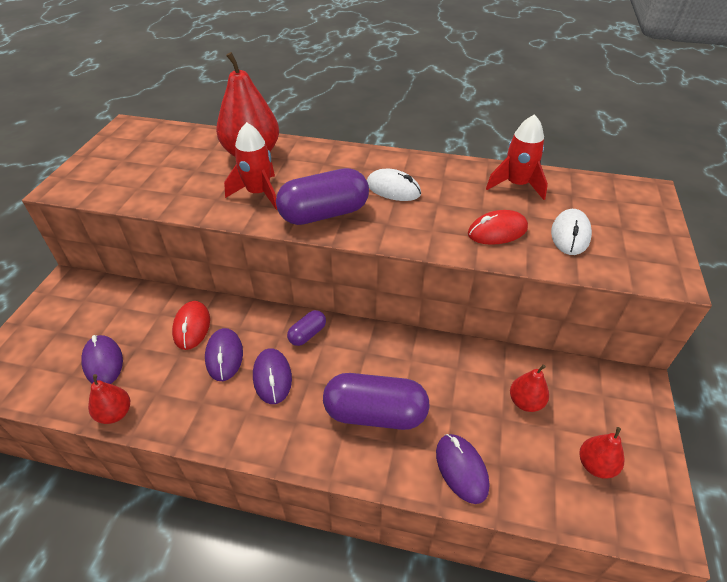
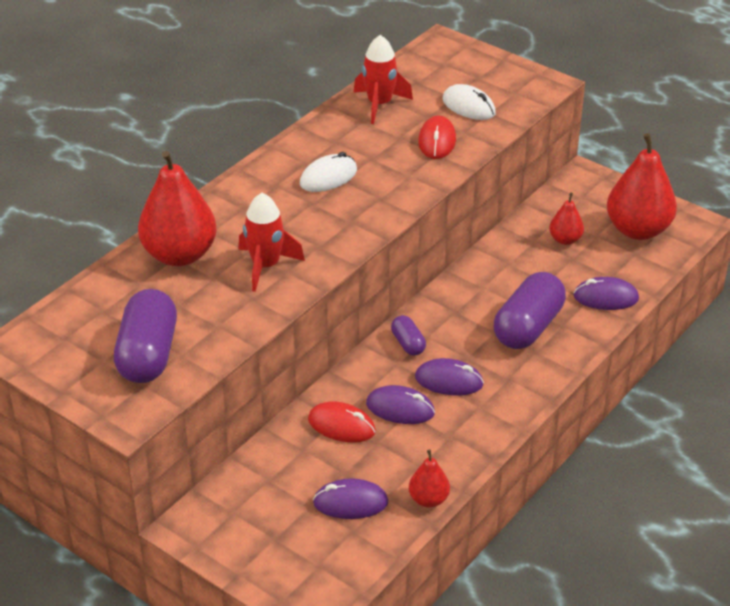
camera: 65 degrees left, 5 degrees down
(324, 214) = (336, 231): purple capsule -> purple capsule (147, 355)
(595, 465) = (638, 230): red pear -> red pear, size x2.01

